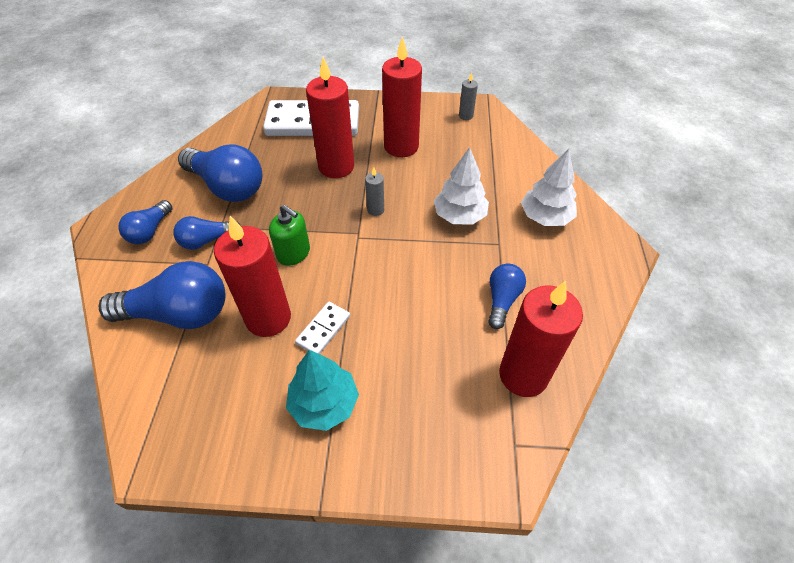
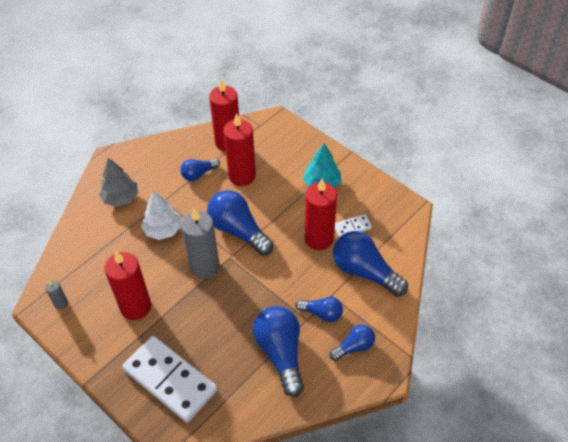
camera: 140 degrees left, 0 degrees up
(293, 253) = (277, 269): green soap dispenser -> none
(323, 330) = (296, 215): white domino -> white domino (352, 227)
(336, 166) = (195, 319): red candle -> red candle (242, 176)
(375, 210) = (204, 266): grey candle -> grey candle, size x2.25
(378, 265) = (238, 230): none -> blue light bulb
(545, 217) = (120, 198): white tree -> grey tree

